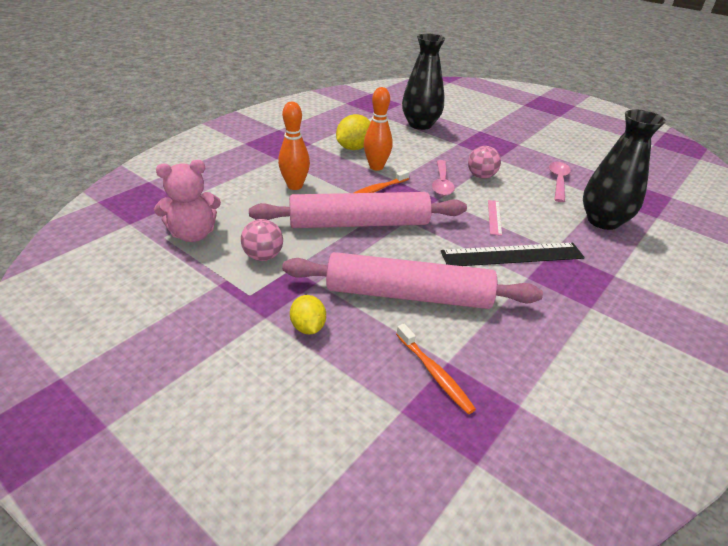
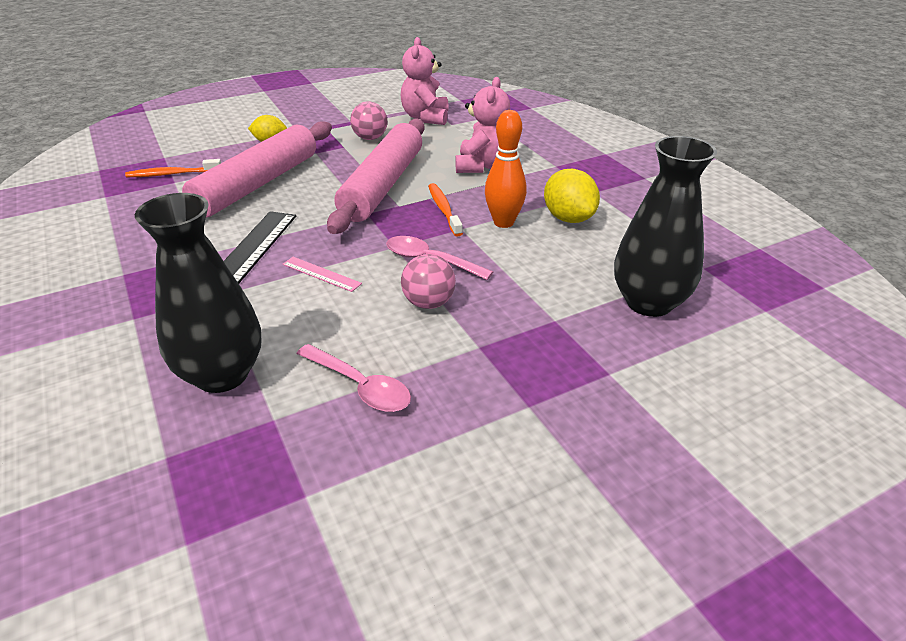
camera: 115 degrees right, 0 degrees up
(295, 186) = (482, 166): orange bowling pin -> pink teddy bear

